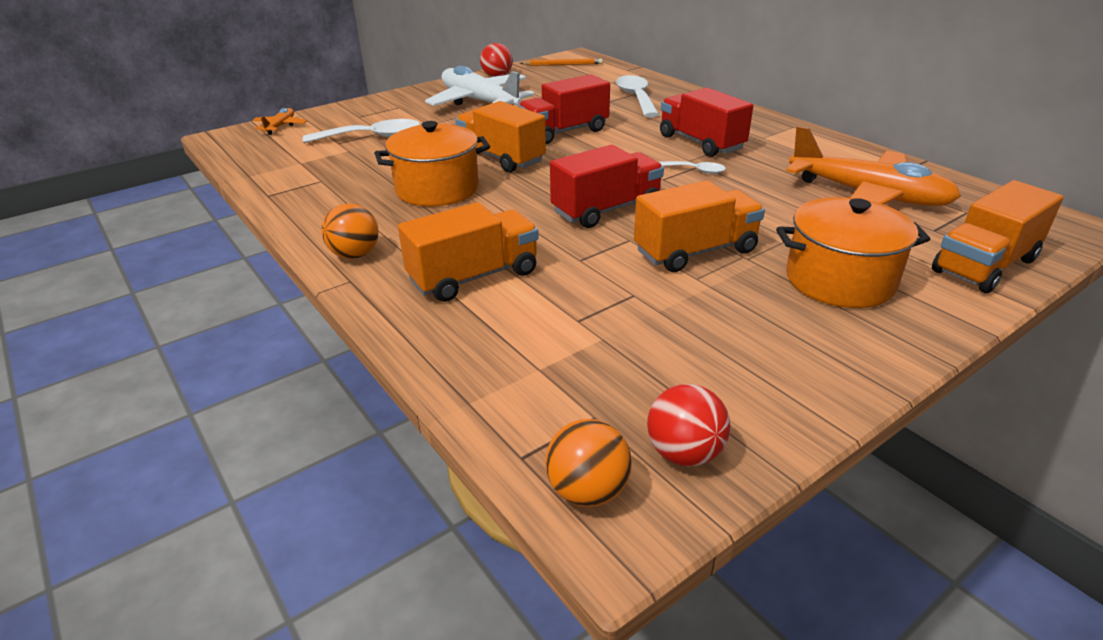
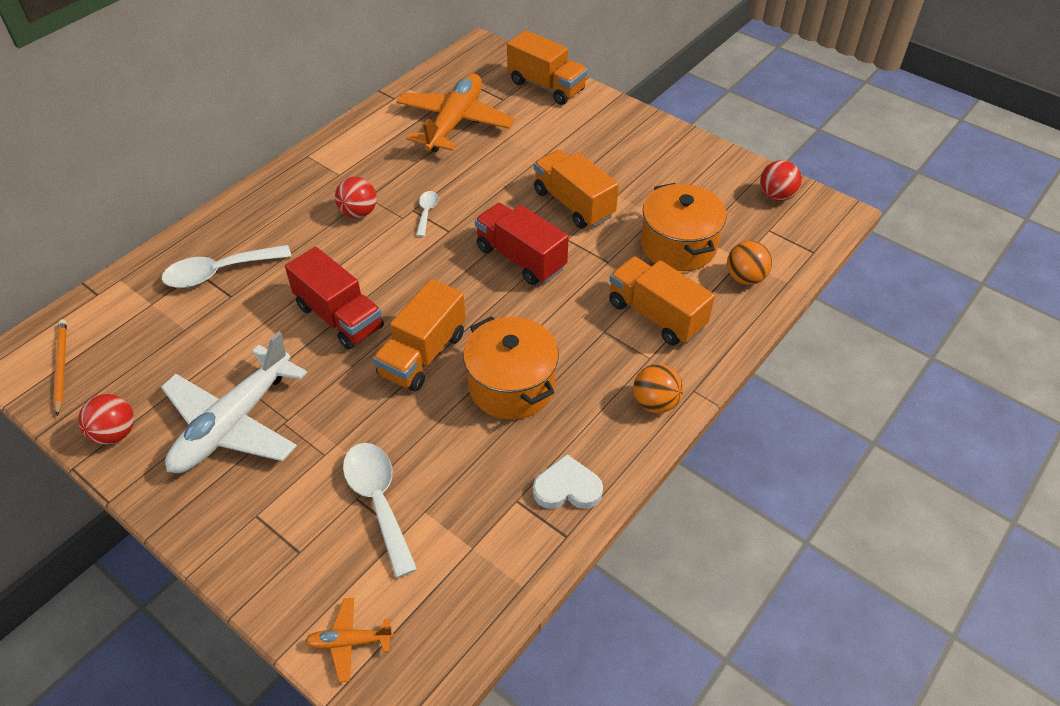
camera: 105 degrees left, 15 degrees up
(309, 200) = (567, 488): none -> white heart
(587, 491) = (820, 225): orange ball -> orange ball (745, 278)
(701, 143) = (358, 213): red truck -> red ball
(839, 280) = (587, 141): orange pot -> orange pot (678, 246)

